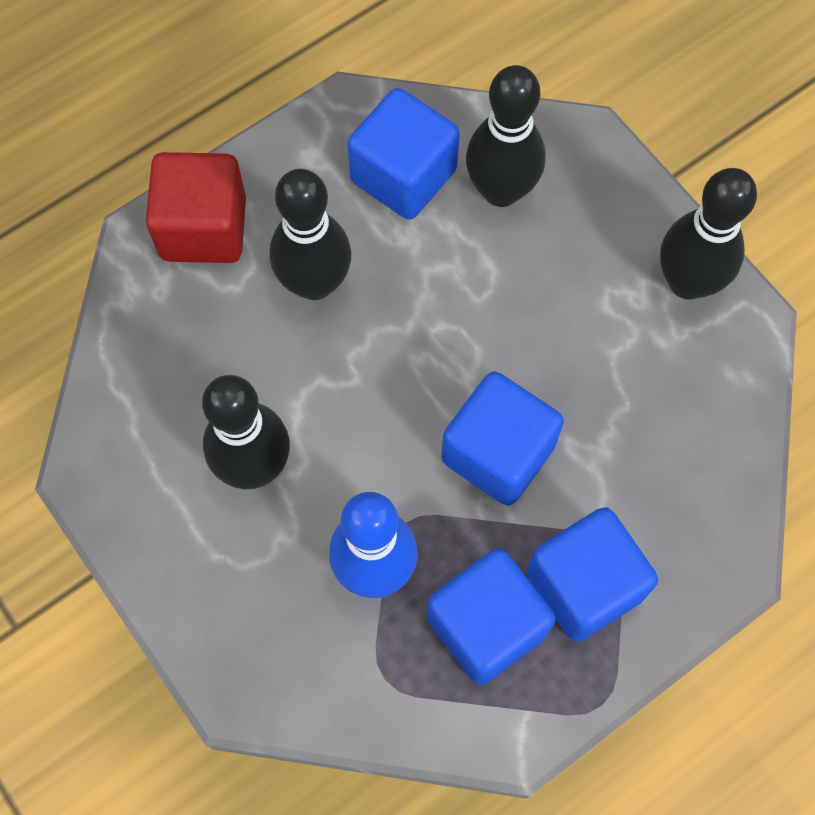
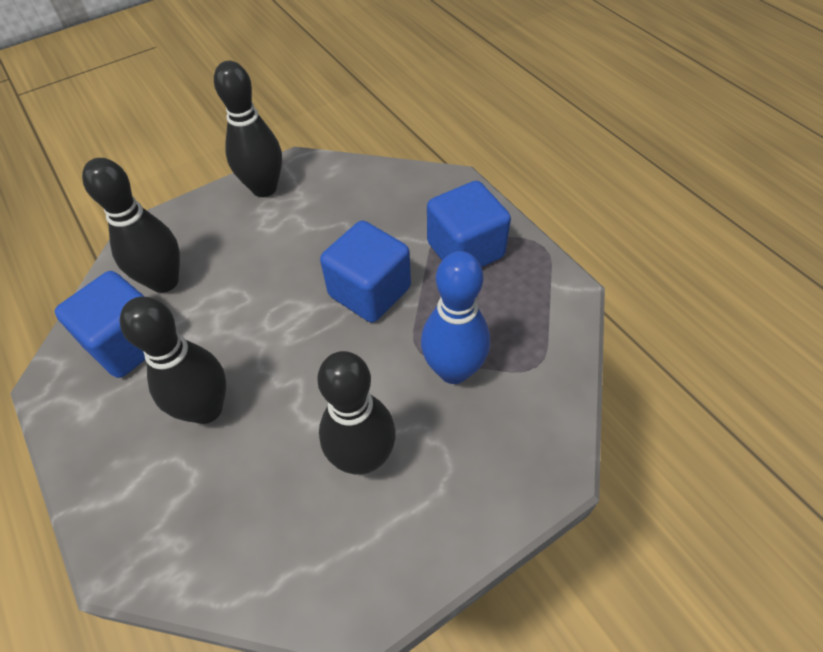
camera: 85 degrees left, 15 degrees down
(203, 228) = (125, 503): red cube -> none
(486, 625) = (494, 303): blue cube -> none

